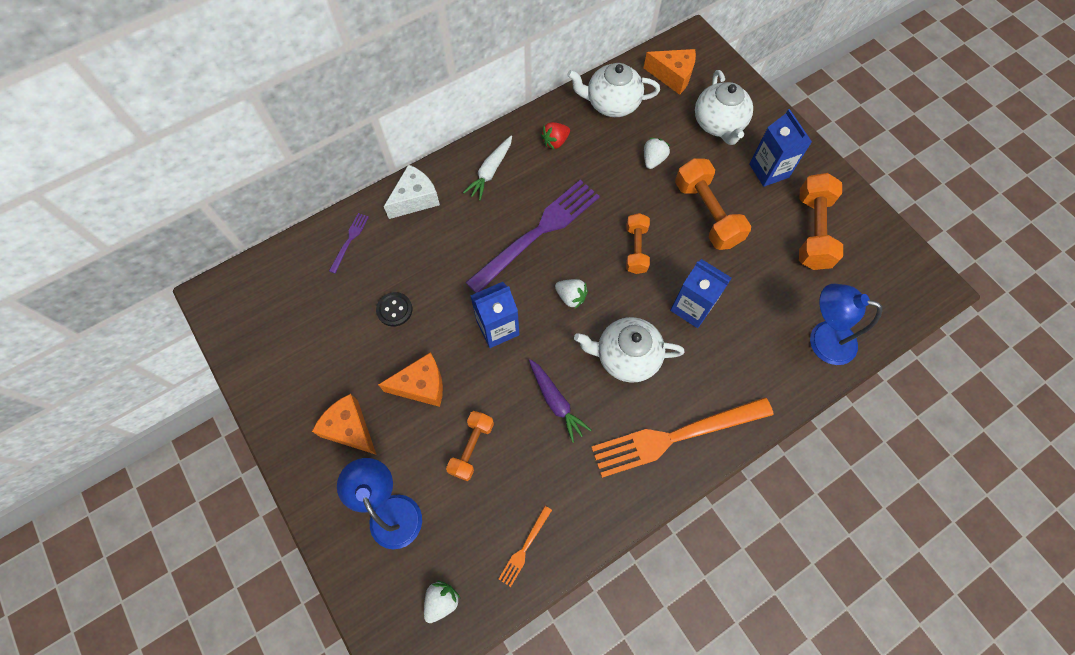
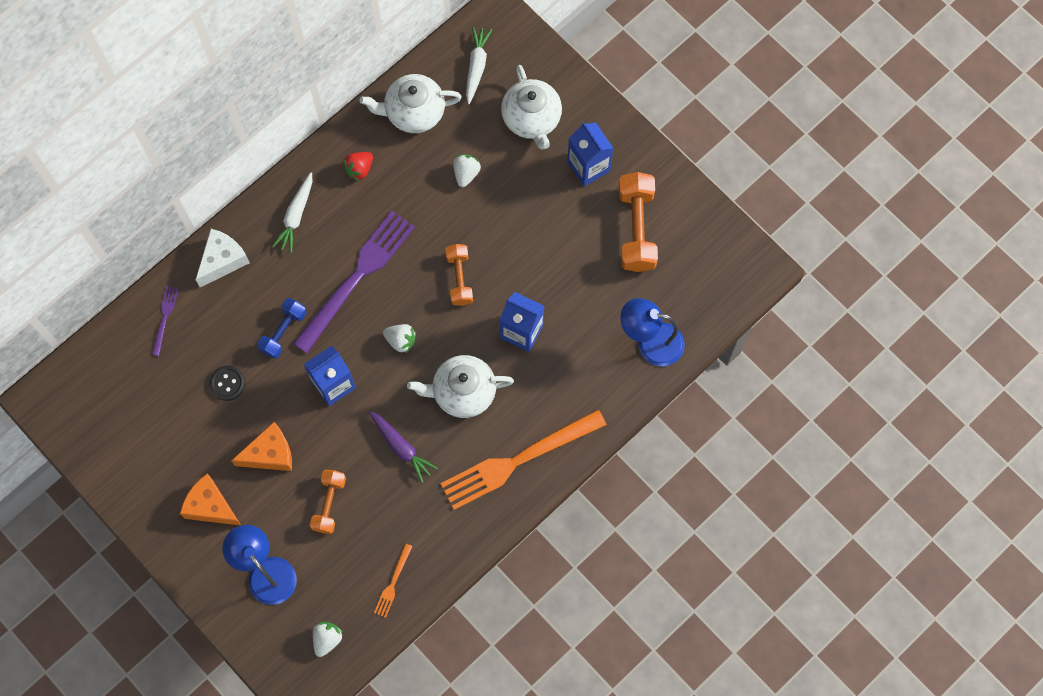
camera: 10 degrees left, 5 degrees up
(458, 271) = (283, 332): none -> blue dumbbell
(672, 76) = (476, 66): orange cheese -> white carrot
(707, 214) = (528, 227): orange dumbbell -> none

